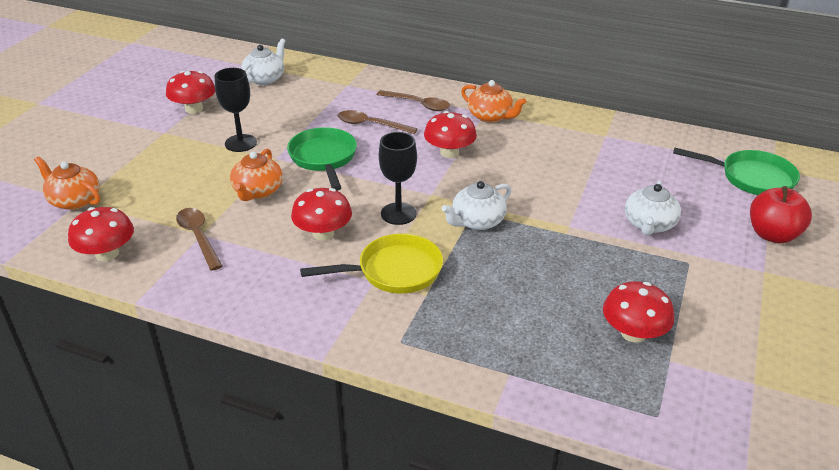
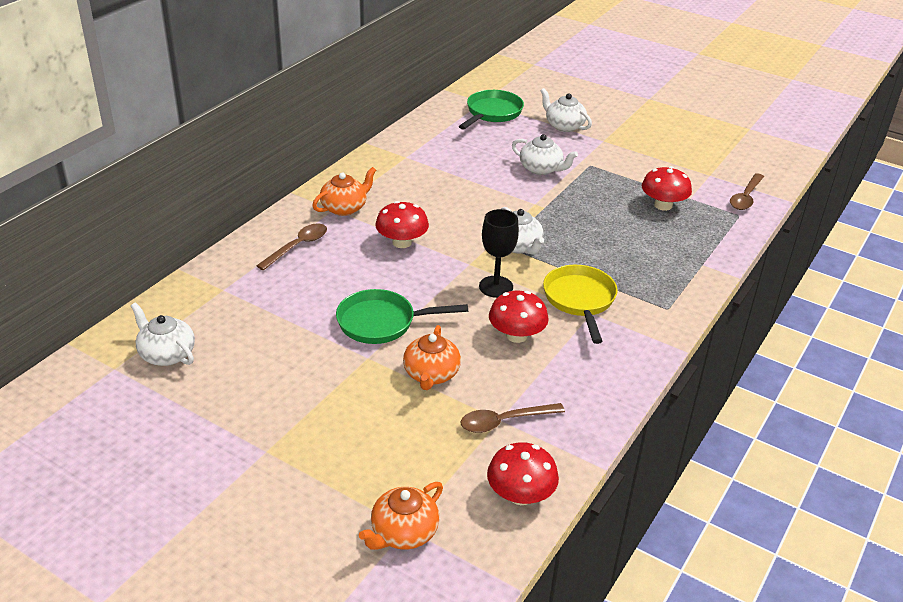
camera: 80 degrees left, 0 degrees up
(194, 109) = (215, 422): red mushroom -> none
(240, 143) = (323, 383): black goblet -> none
(257, 191) = (431, 374): orange teapot -> orange teapot turned 75 degrees clockwise
(370, 125) = (326, 283): brown spoon -> brown spoon (745, 197)
(772, 235) = (564, 126): red apple -> white teapot

